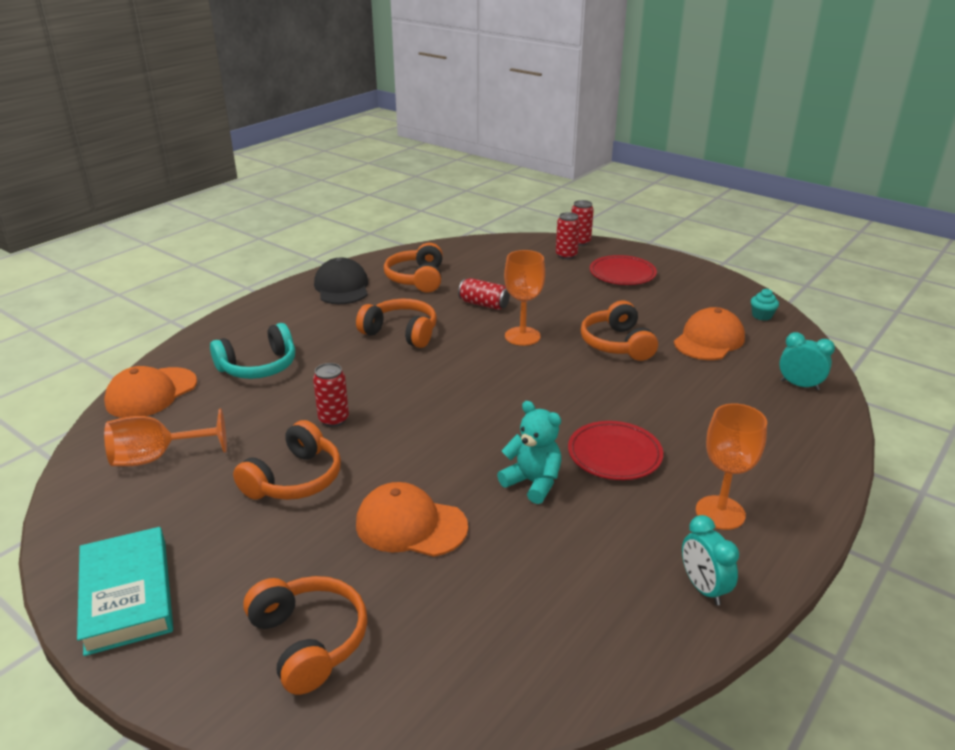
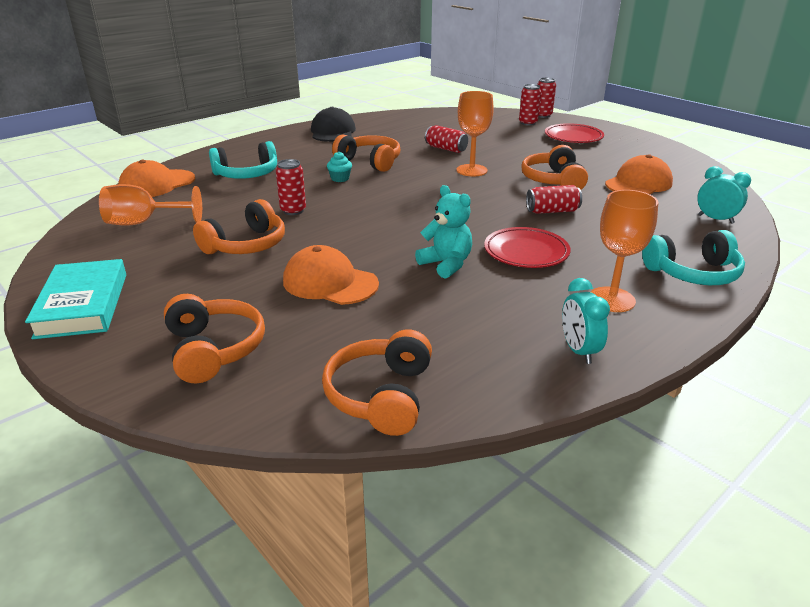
camera: 10 degrees right, 0 degrees up
(417, 279) = (396, 130): orange headphones -> orange headphones (381, 395)
(627, 390) = (552, 211): none -> red can
(762, 316) = (693, 171): turquoise cupcake -> turquoise cupcake (340, 178)
(793, 465) = (693, 273): none -> turquoise headphones

